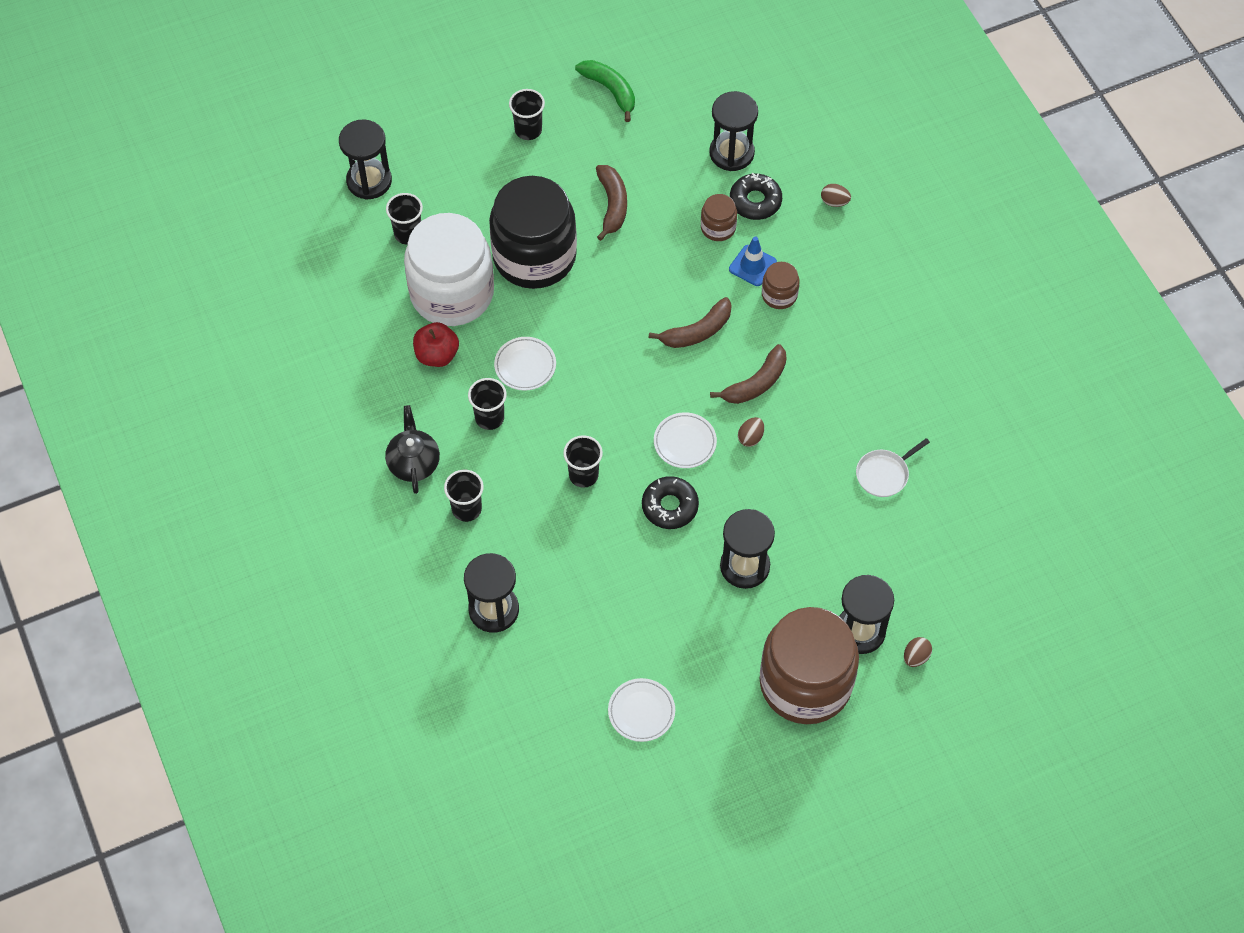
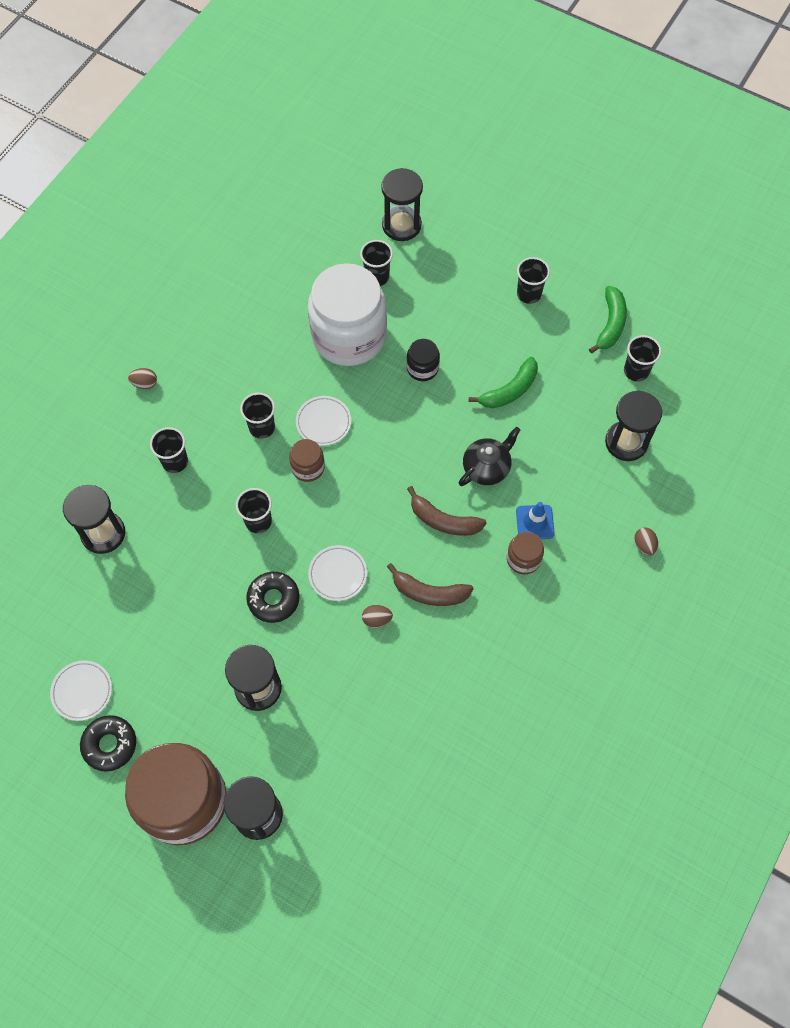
camera: 55 degrees right, 5 degrees up
(413, 462) = (189, 403): black teapot -> black teapot (487, 467)
(437, 355) = (289, 360): red apple -> none
(534, 256) = (422, 368): black jar -> black jar, size x0.43
(612, 205) = (509, 390): brown banana -> green banana
(671, 102) = (636, 371): none -> black cup
(718, 227) = (549, 476): brown jar -> brown jar (308, 467)
(755, 201) = (596, 487): black donut -> black donut (110, 744)
(884, 474) = (417, 743): white pan -> none
(916, 657) = (263, 875): brown egg -> brown egg (145, 383)

